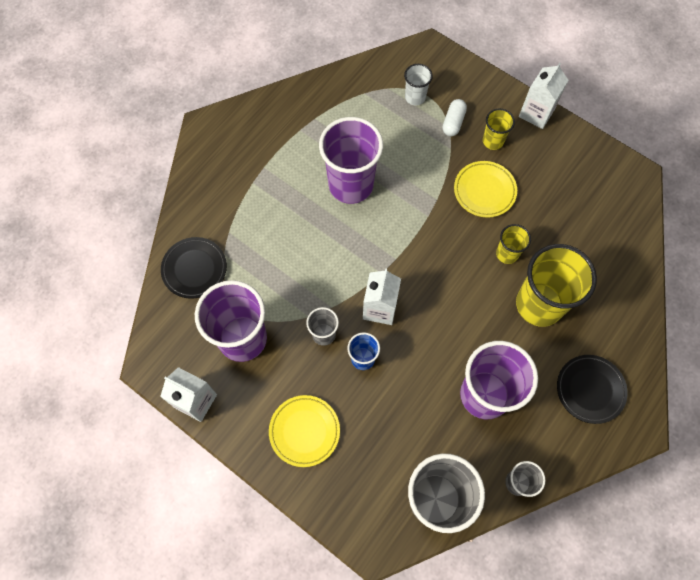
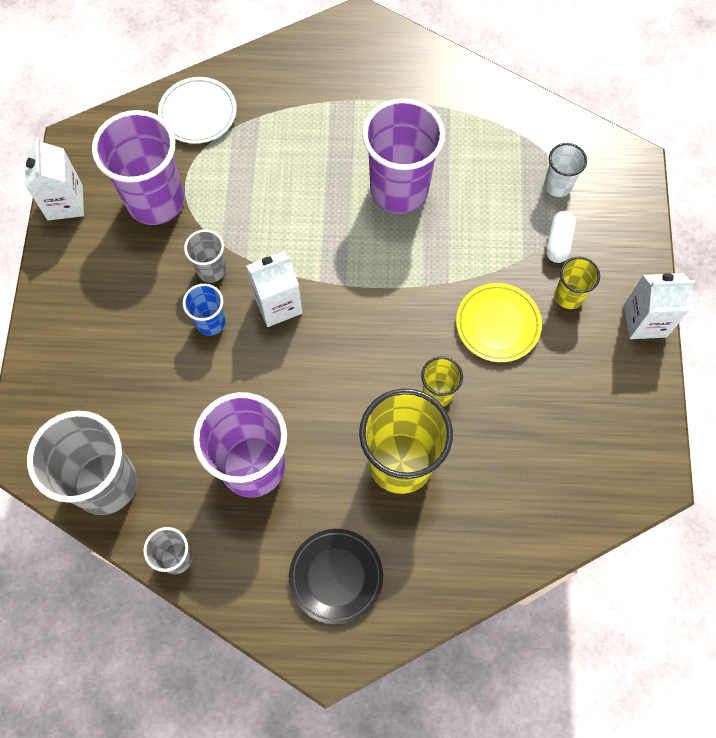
camera: 55 degrees right, 0 degrees up
(194, 269) = (198, 113): black plate -> white plate
(304, 431) = (97, 316): yellow plate -> none
(453, 122) = (558, 242): white capsule -> white capsule turned 60 degrees counterclockwise

